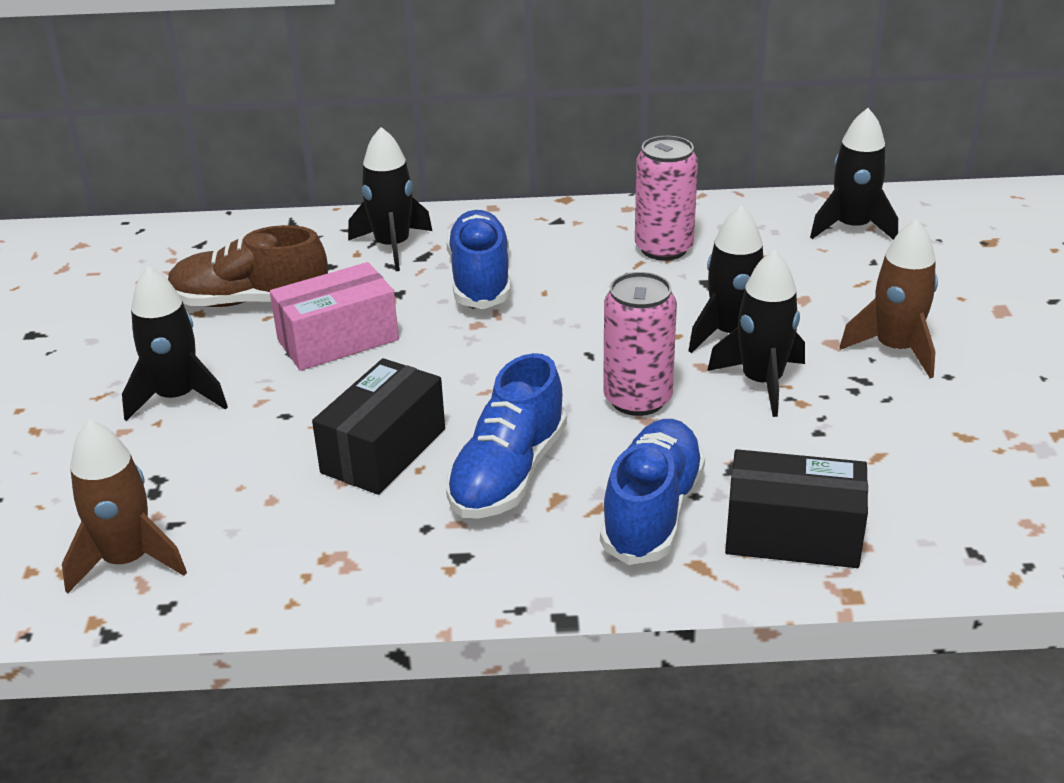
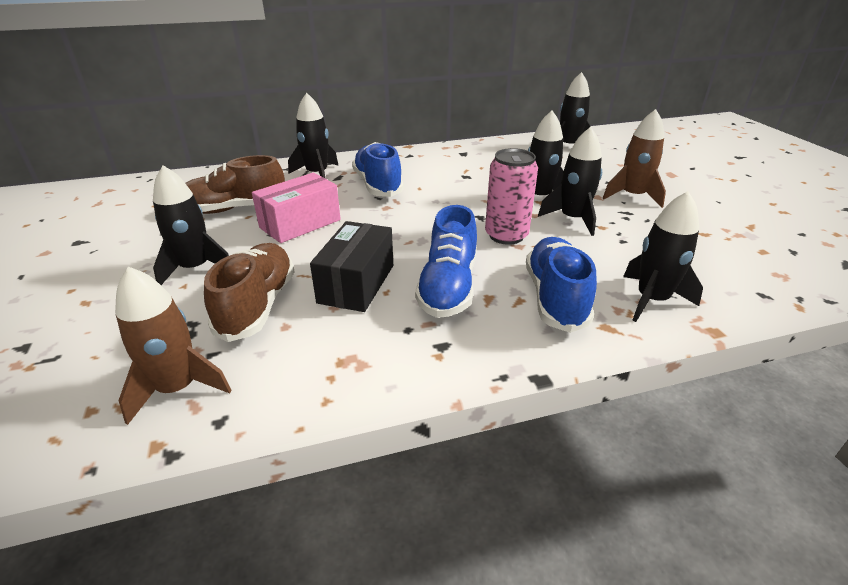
camera: 15 degrees left, 0 degrees up
(244, 465) = (257, 305): none -> brown shoe
(663, 248) = (475, 163): pink can -> none
(792, 535) = (651, 300): black box -> black rocket

